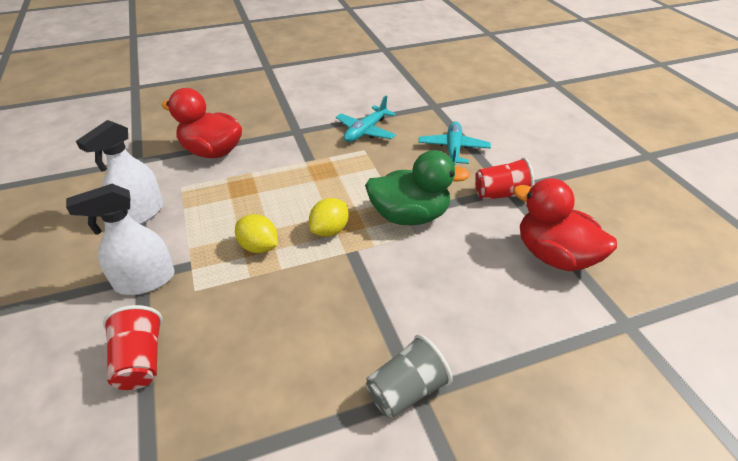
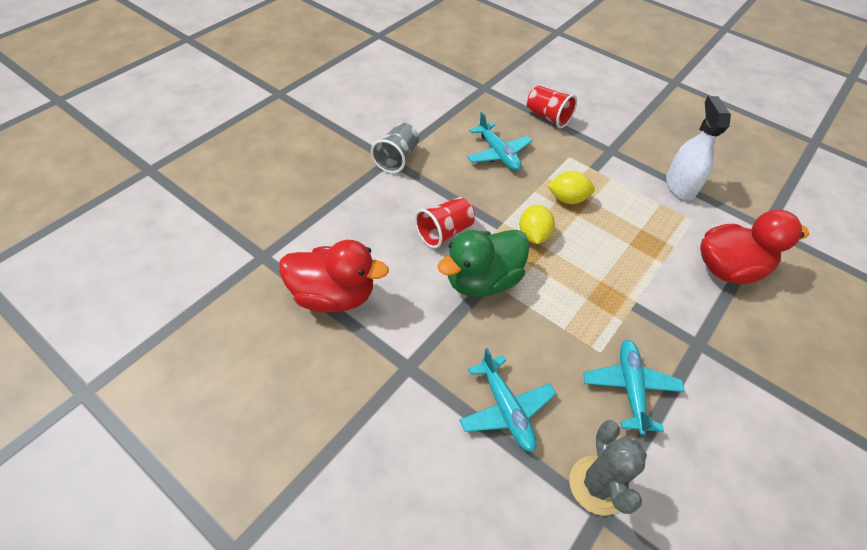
camera: 145 degrees right, 10 degrees up
(145, 281) = (605, 149): white spray bottle -> none
(269, 333) = (498, 154): none -> turquoise plane
(426, 112) = (597, 485): none -> grey cactus
(501, 194) = (412, 353): red cup -> red cup (444, 232)

